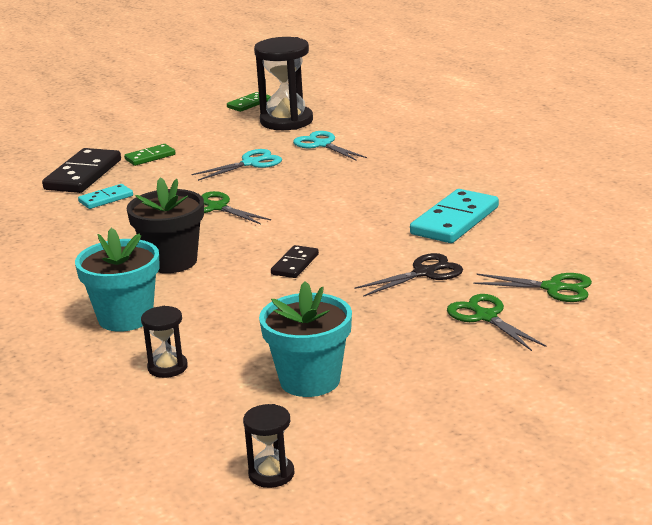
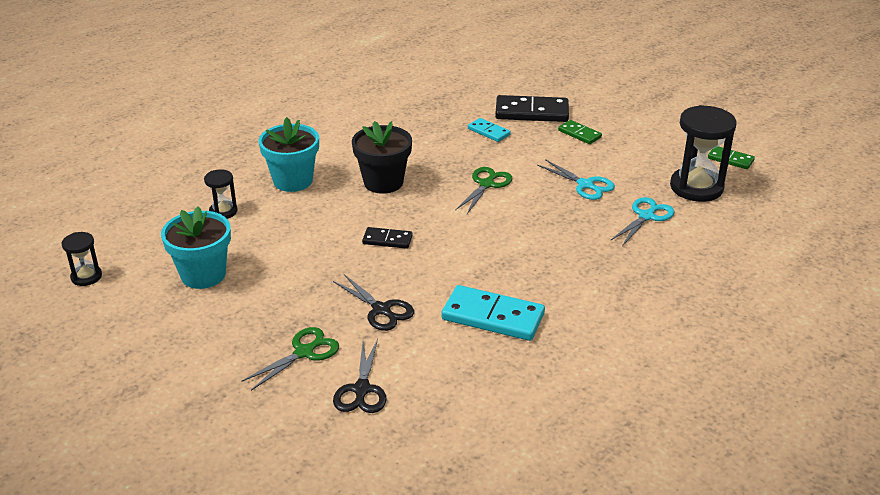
camera: 75 degrees right, 10 degrees up
(553, 288) = (361, 389): green scissors -> black scissors

